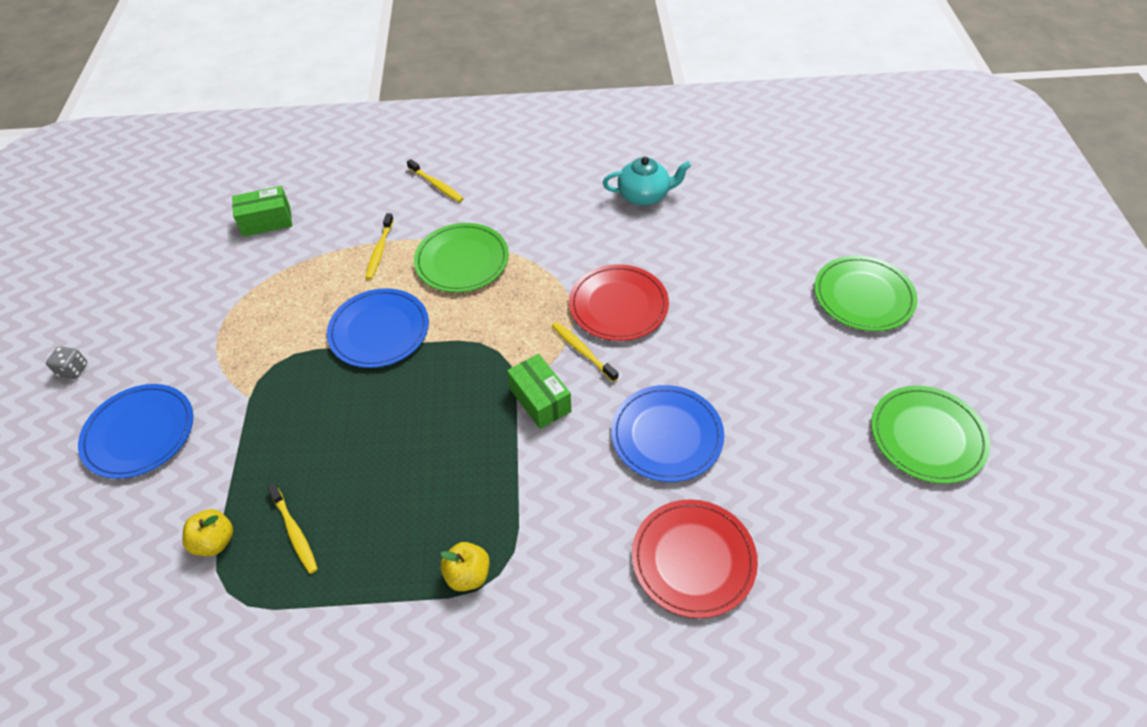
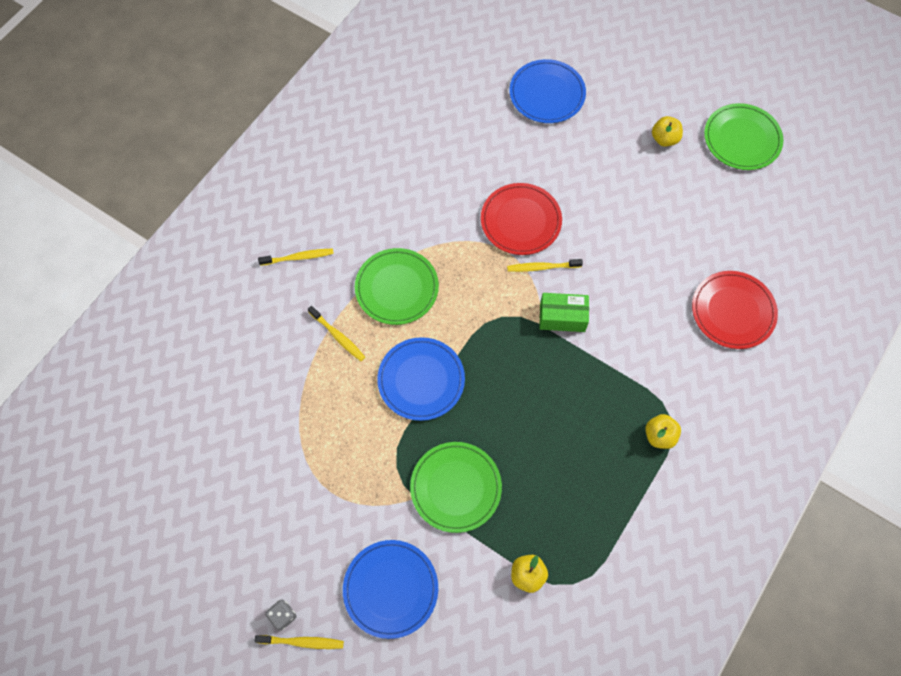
camera: 55 degrees left, 15 degrees up
(267, 221) = (230, 399): green box -> none
(294, 532) = (556, 521): yellow toothbrush -> yellow toothbrush (302, 642)
(644, 195) = (433, 135): turquoise teapot -> none
(666, 435) = (643, 266): blue plate -> blue plate (547, 94)
(841, 365) = (664, 139): none -> yellow apple
(863, 296) = (624, 86): green plate -> green plate (456, 487)

